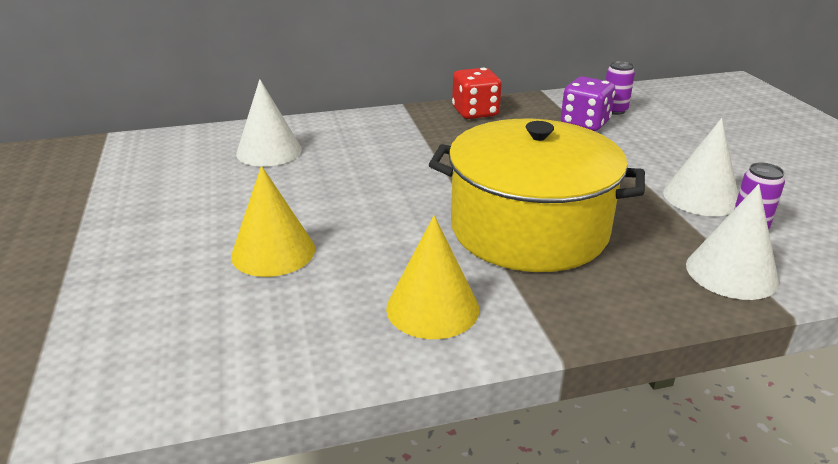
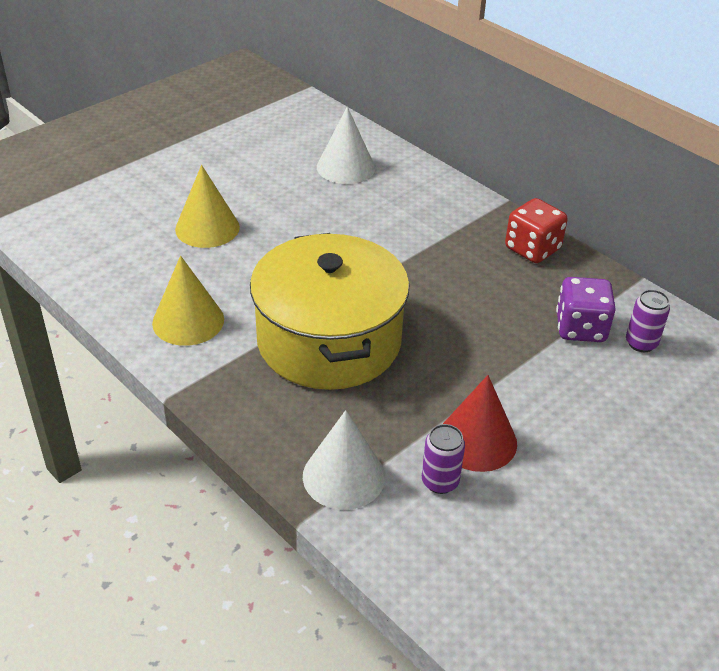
camera: 60 degrees right, 10 degrees up
(701, 197) = (477, 440): white cone -> red cone

